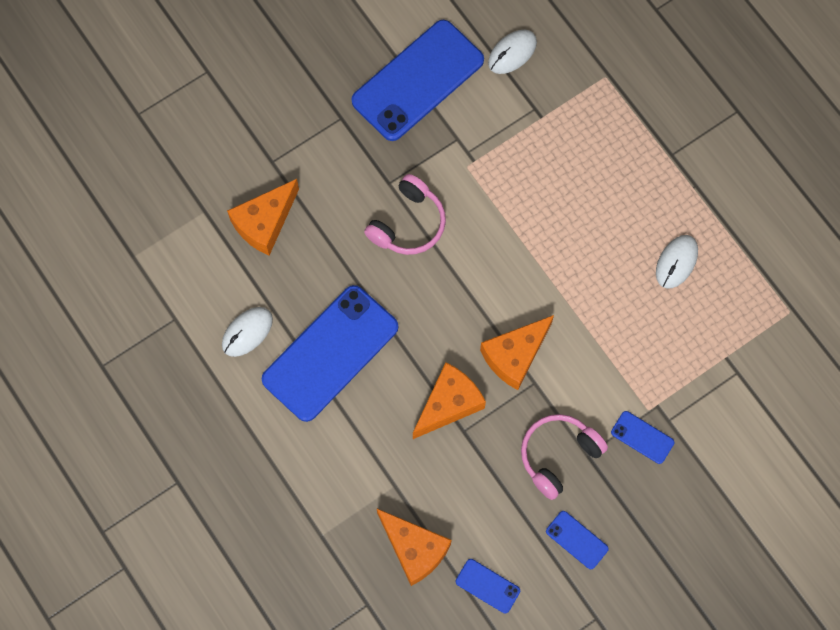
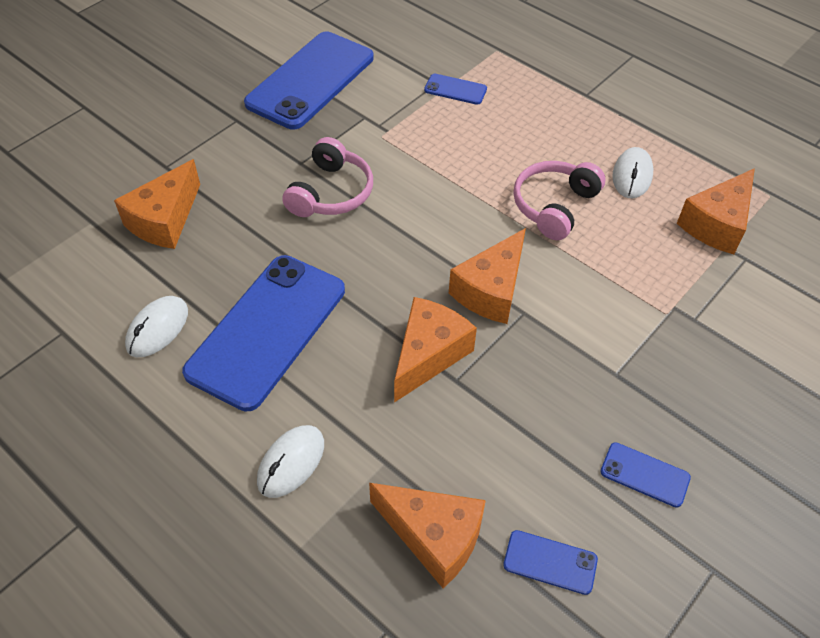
camera: 15 degrees left, 20 degrees down
(512, 53) = (399, 47): white mouse -> white mouse (291, 462)
(558, 455) = (582, 382): pink headphones -> pink headphones (554, 206)
(642, 437) = (672, 342): blue phone -> blue phone (455, 89)
(728, 332) = (716, 224): none -> orange cheese

